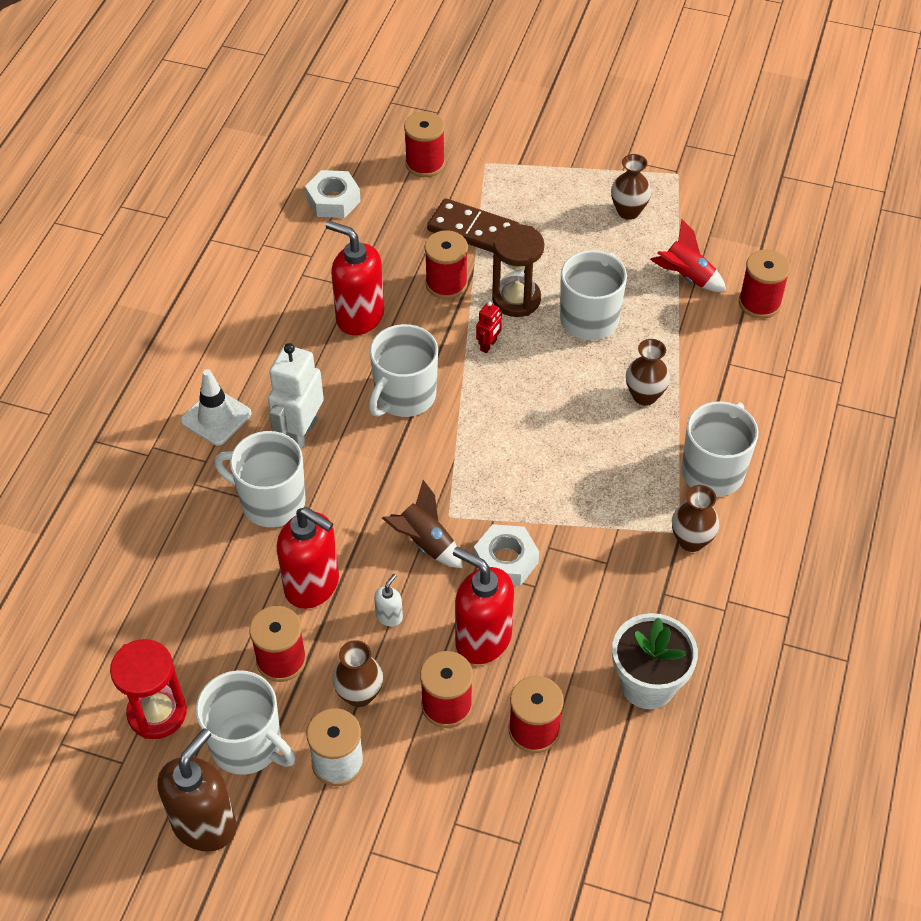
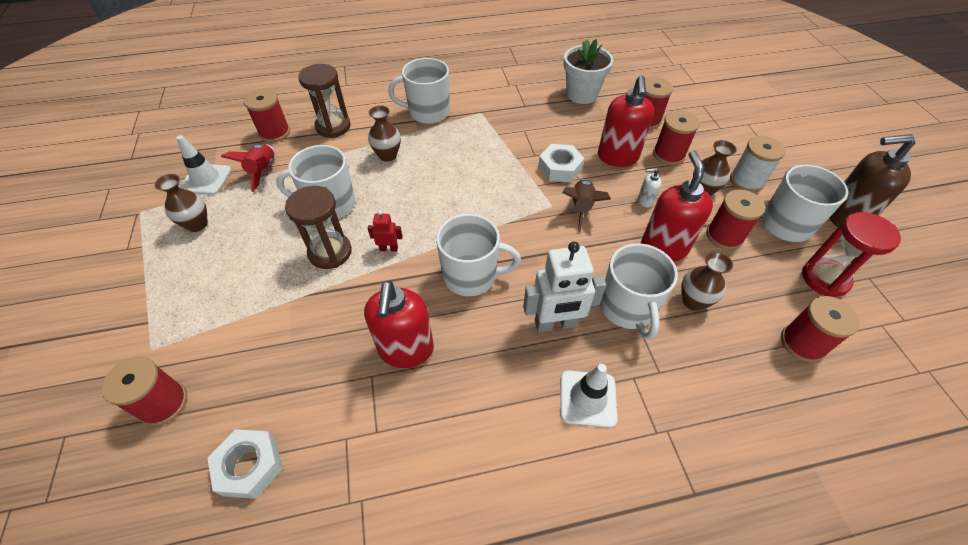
camera: 120 degrees left, 0 degrees up
(446, 284) = (334, 305): red spool -> red spool (802, 343)
(473, 230) = (256, 316): brown domino -> none
(691, 541) = (483, 106): brown vase -> brown vase (693, 301)
(701, 229) = (206, 179): none -> white traffic cone
(739, 361) = (333, 127): none -> brown hourglass

